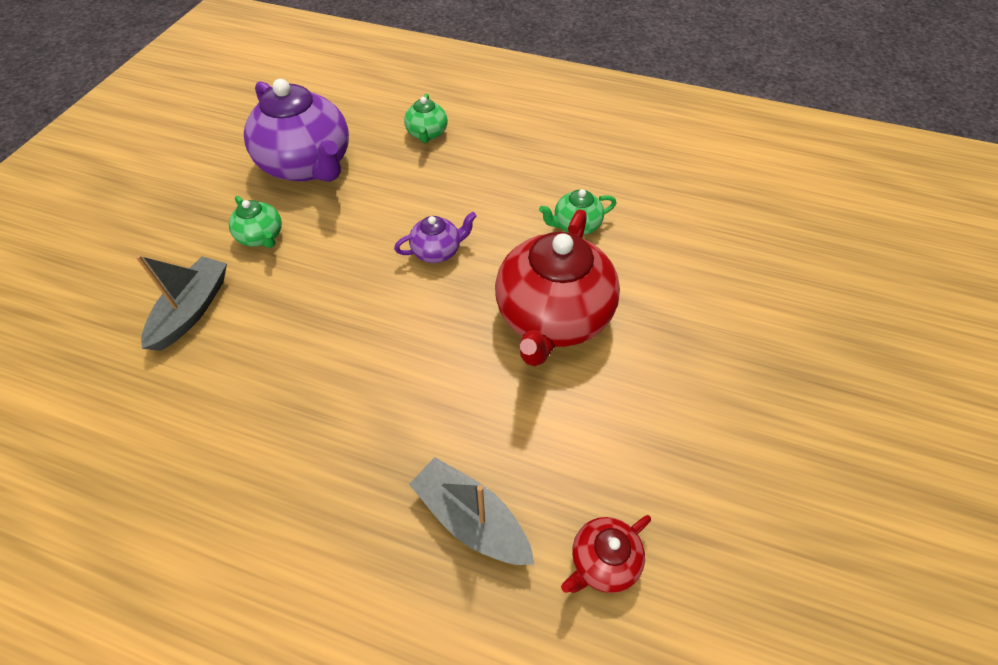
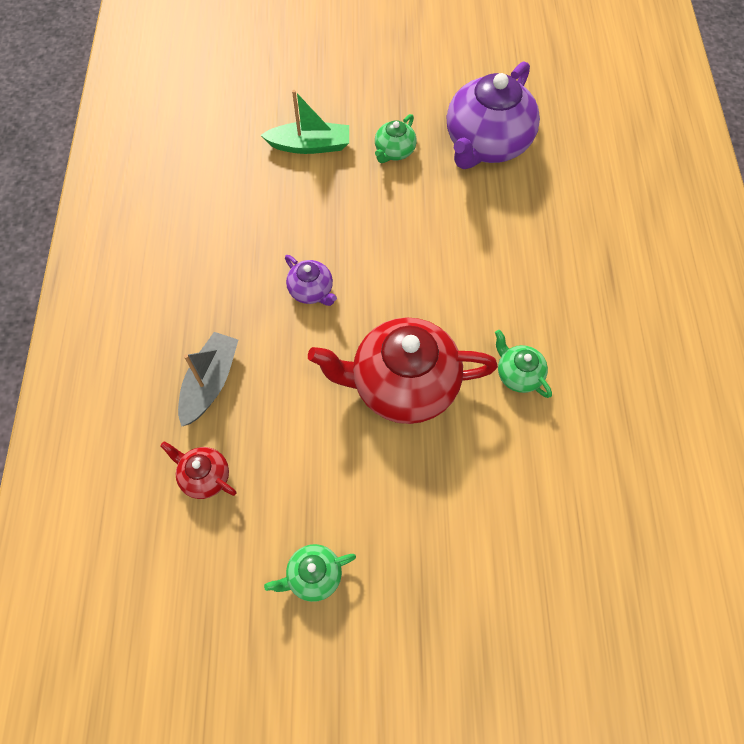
camera: 70 degrees right, 10 degrees up
(192, 310) = (310, 145): grey boat -> green boat
(427, 134) = (576, 213): green teapot -> green teapot (313, 576)
(437, 251) = (435, 275): purple teapot -> purple teapot (311, 291)

